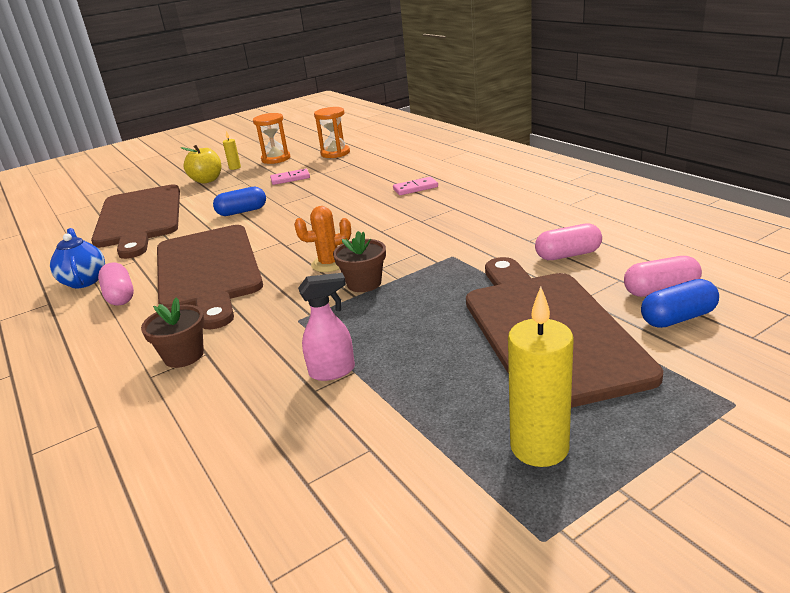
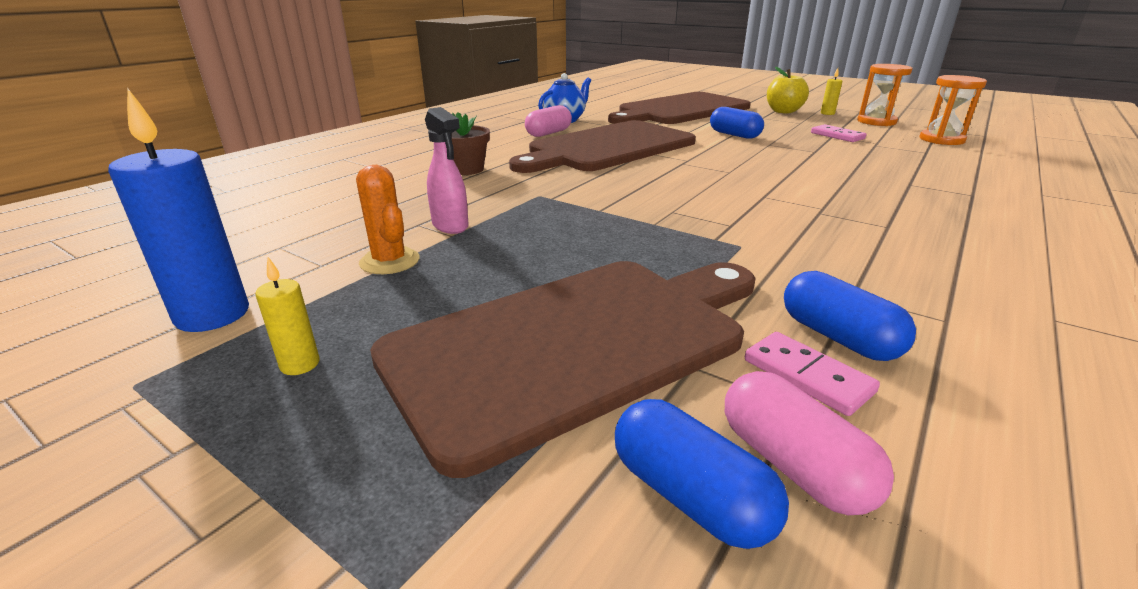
camera: 65 degrees right, 0 degrees up
(329, 264) = (659, 187): orange cactus -> orange cactus (389, 261)
(364, 283) = (629, 209): brown flower pot -> none
(415, 188) = (913, 194): pink domino -> pink domino (807, 376)
(440, 511) = (212, 315): none -> blue candle
(539, 447) = (300, 364): yellow candle -> yellow candle, size x0.49
(568, 255) = (838, 337): pink capsule -> blue capsule

